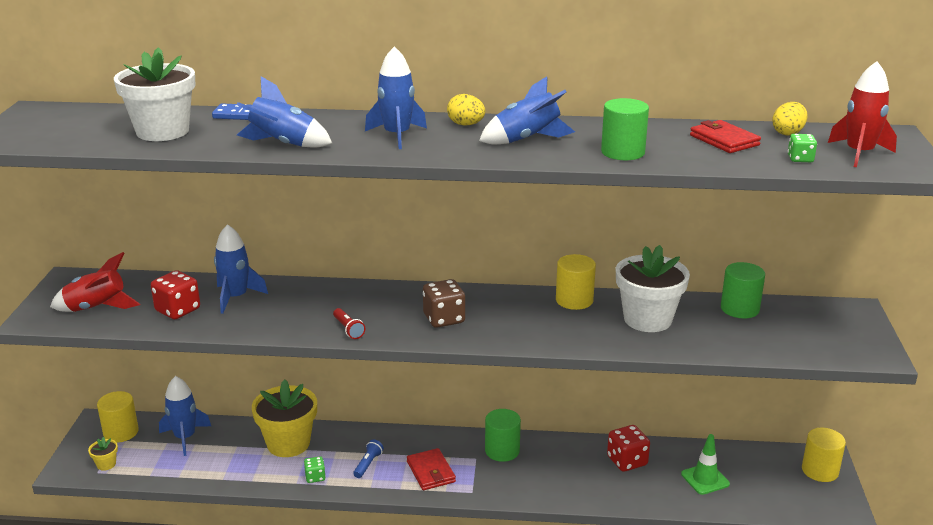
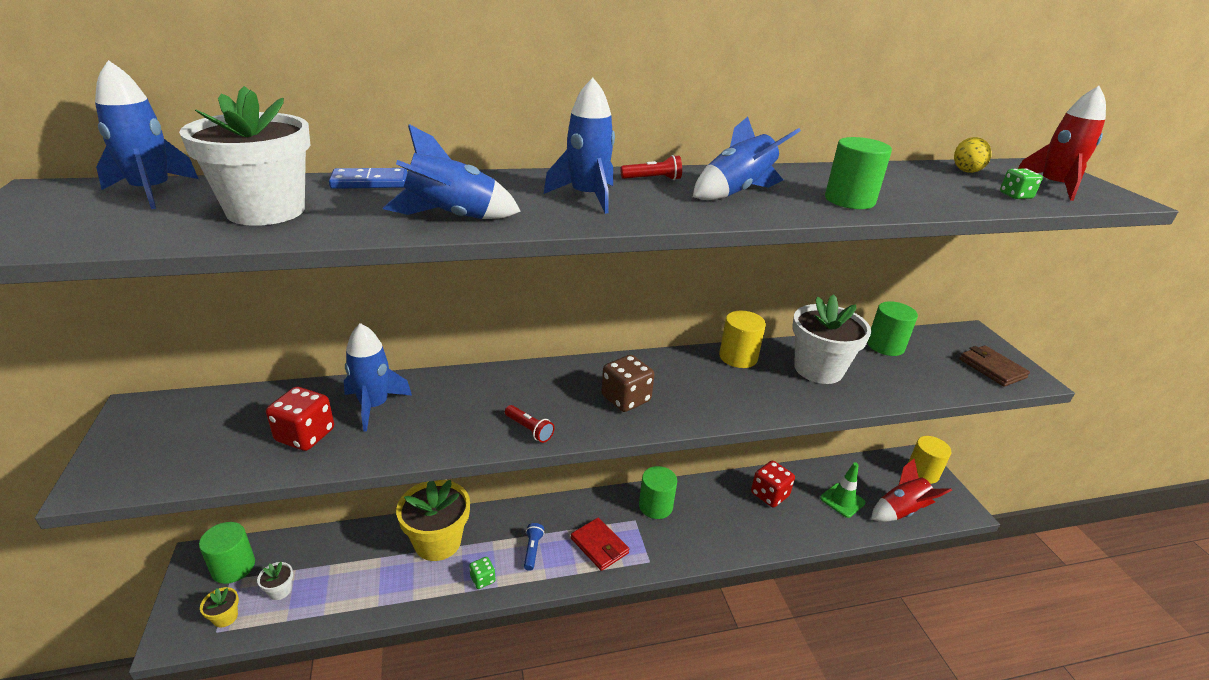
camera: 20 degrees left, 5 degrees up
(97, 308) = (190, 450): red rocket -> red rocket (901, 511)
(121, 432) = (233, 567): yellow cylinder -> green cylinder
(151, 454) = (280, 590): none -> white flower pot
(185, 437) = (316, 558): blue rocket -> blue rocket (152, 191)
(466, 125) = (652, 179): yellow egg -> red flashlight
(724, 140) = (923, 181): red wallet -> none
(841, 341) = (992, 368): none -> brown wallet

